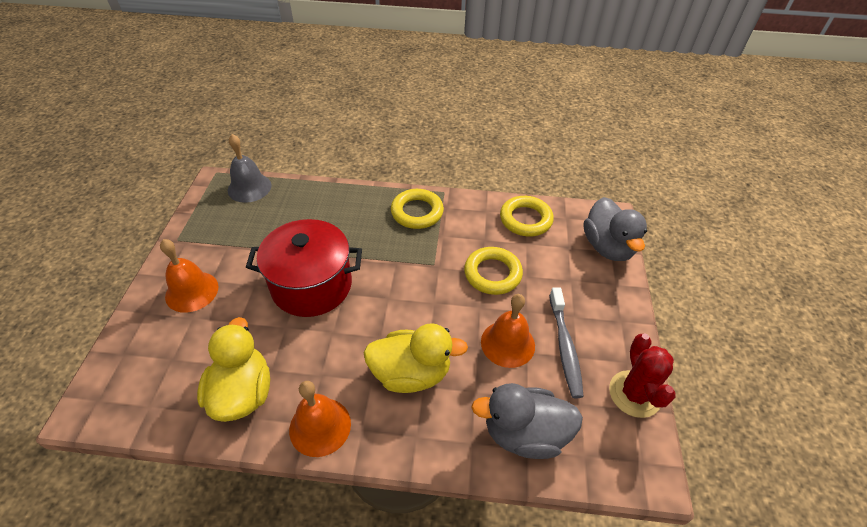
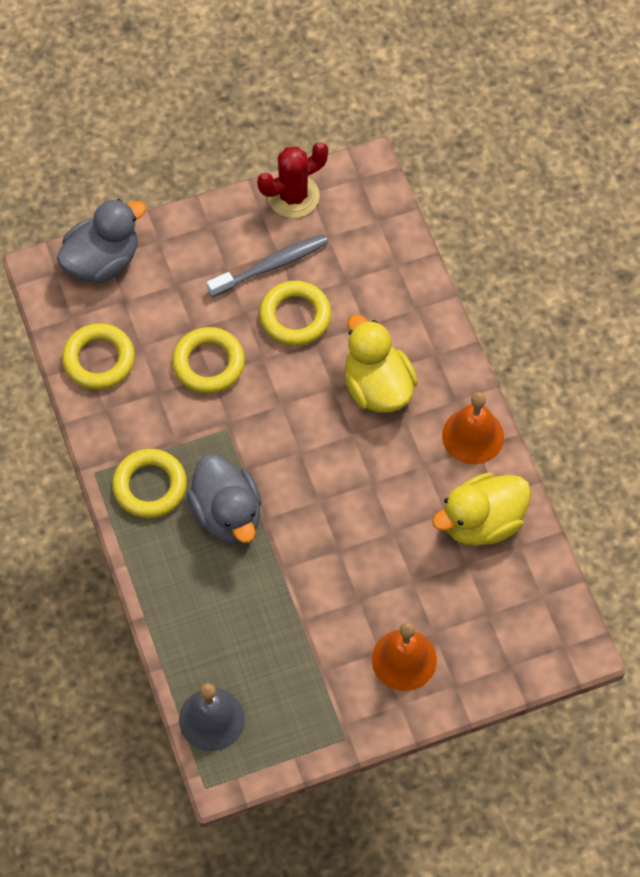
camera: 115 degrees left, 15 degrees up
(311, 285) = (326, 539): red pot -> none
(507, 343) = (295, 316): orange bell -> yellow ring
(524, 433) = (384, 271): grey duck -> grey duck (227, 514)

